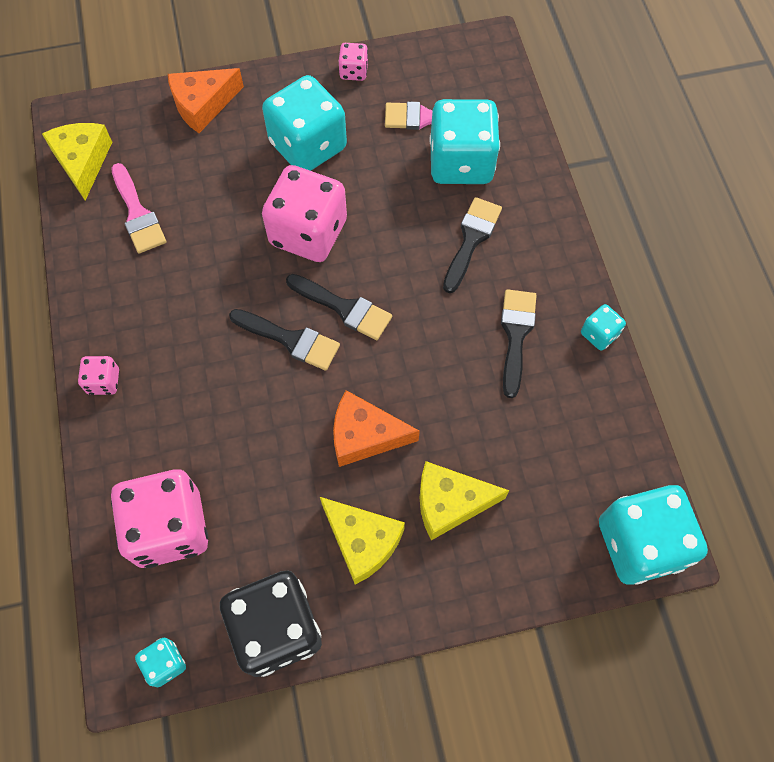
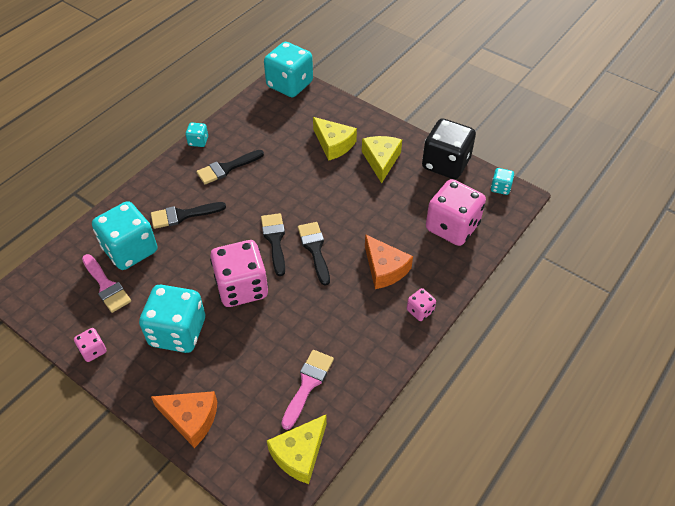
camera: 130 degrees left, 15 degrees down
(365, 435) = (334, 189): orange cheese -> orange cheese (384, 269)

